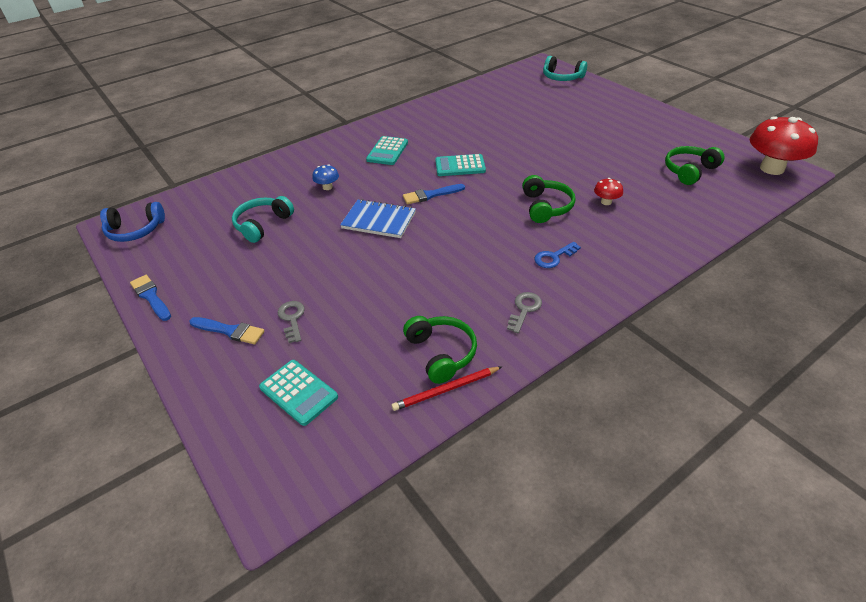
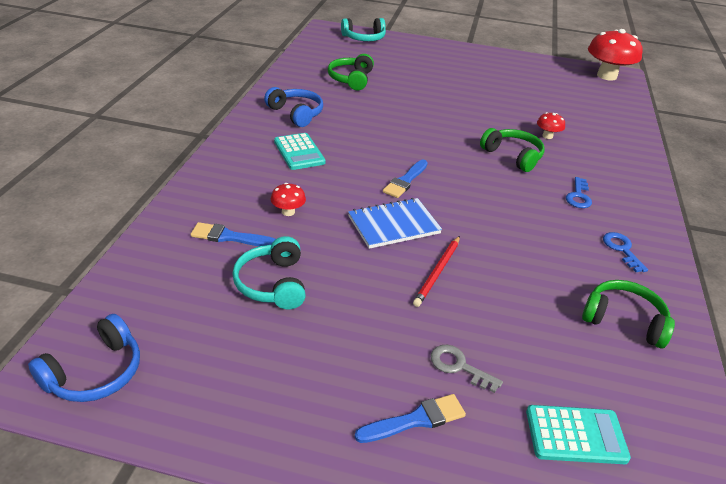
camera: 45 degrees left, 5 degrees down
(151, 297) = (255, 442): blue brush -> blue brush (230, 237)
(327, 187) = (288, 212): blue mushroom -> red mushroom
(423, 124) = (296, 113): none -> blue headphones
(446, 390) = (672, 350): red pencil -> red pencil (437, 272)
(460, 166) = (392, 144): turquoise calculator -> none
(524, 309) = (622, 249): grey key -> blue key
(689, 171) = (563, 93): green headphones -> green headphones (351, 79)

